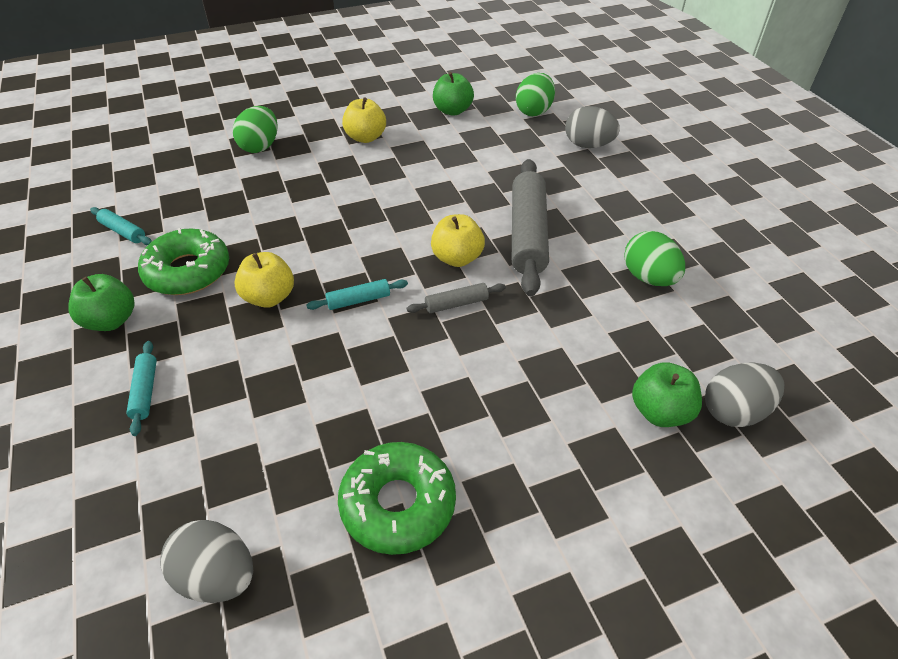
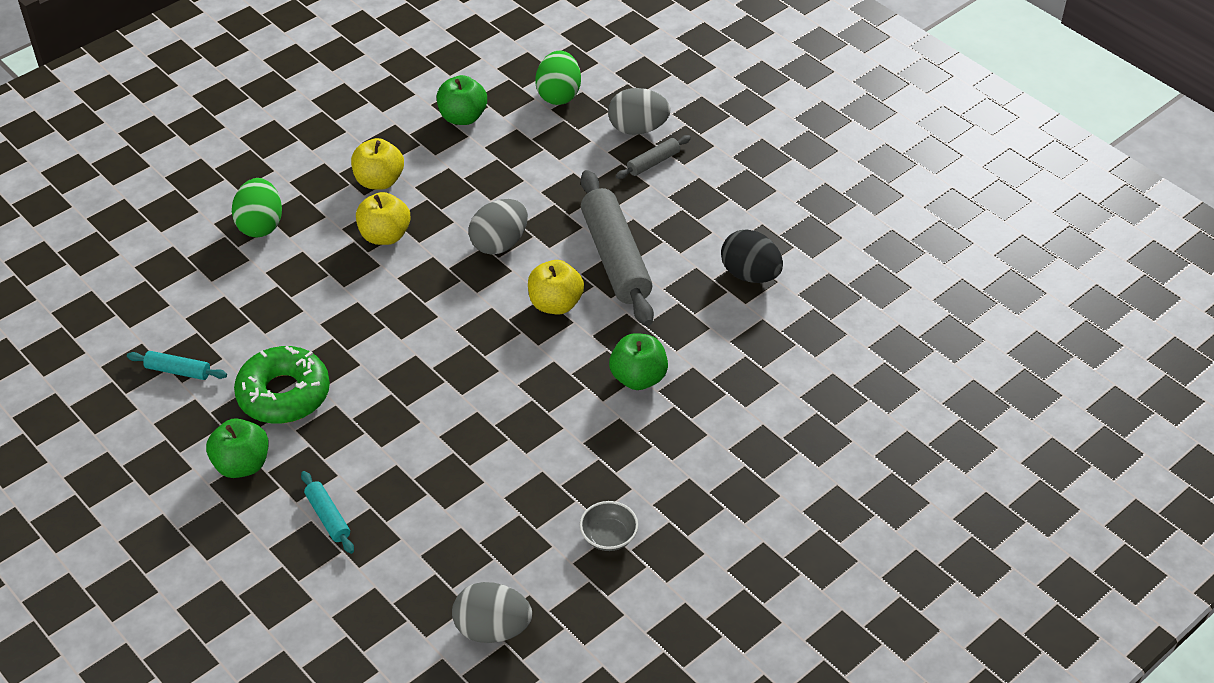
camera: 20 degrees left, 0 degrees up
(269, 297) = (388, 397): yellow apple -> yellow apple (385, 236)
(358, 300) = (479, 375): turquoise rolling pin -> none
(398, 504) = (608, 536): green donut -> grey bowl
(456, 304) = (577, 352): grey rolling pin -> grey rolling pin (653, 162)
(648, 278) = (750, 275): green egg -> black egg
(660, 411) = (796, 400): green apple -> green apple (638, 378)
(734, 411) = (857, 382): grey egg -> grey egg (499, 243)

